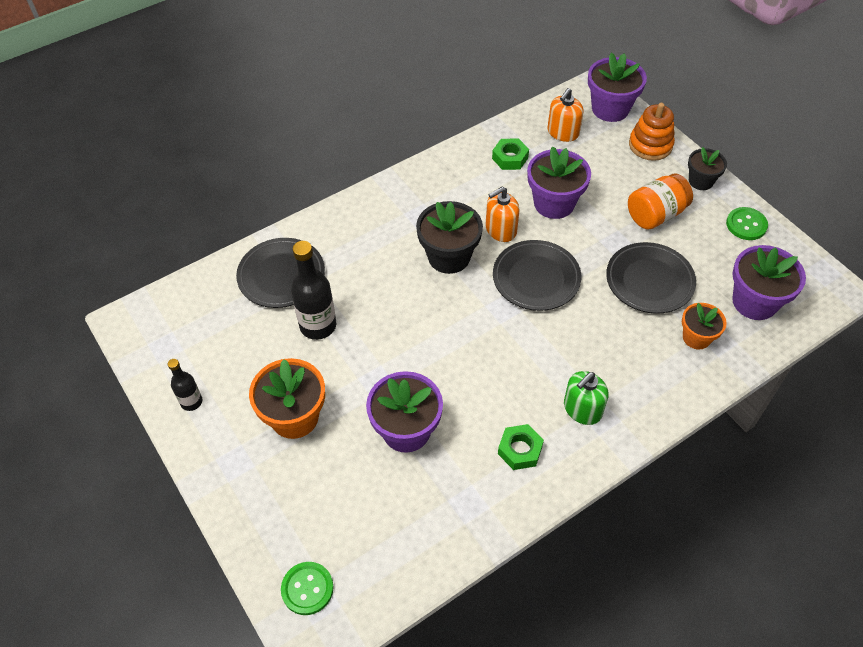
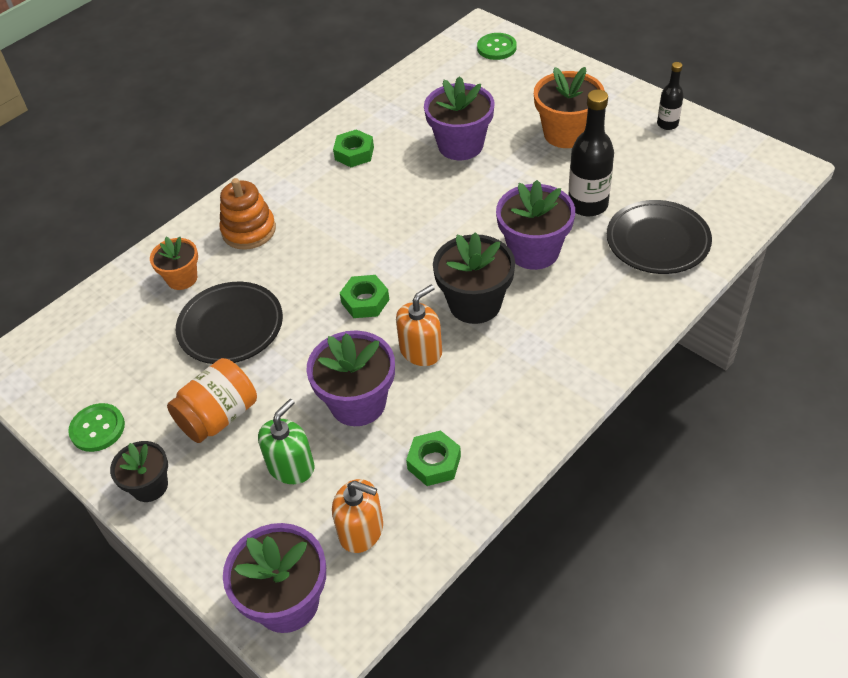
camera: 170 degrees right, 5 degrees down
(536, 278) = (365, 301): black plate -> green nut
(563, 132) = (361, 530): orange soap dispenser -> orange soap dispenser turned 90 degrees clockwise
(582, 409) = (300, 193): green soap dispenser -> green soap dispenser (291, 466)
(650, 145) = (221, 537): orange stacking toy -> orange stacking toy (249, 230)
(754, 302) = (109, 330): purple flower pot -> purple flower pot (534, 251)

